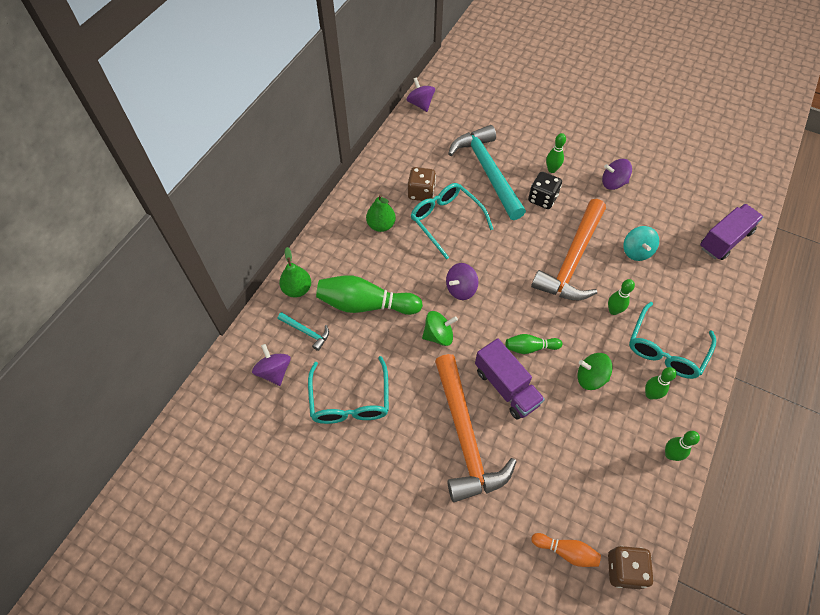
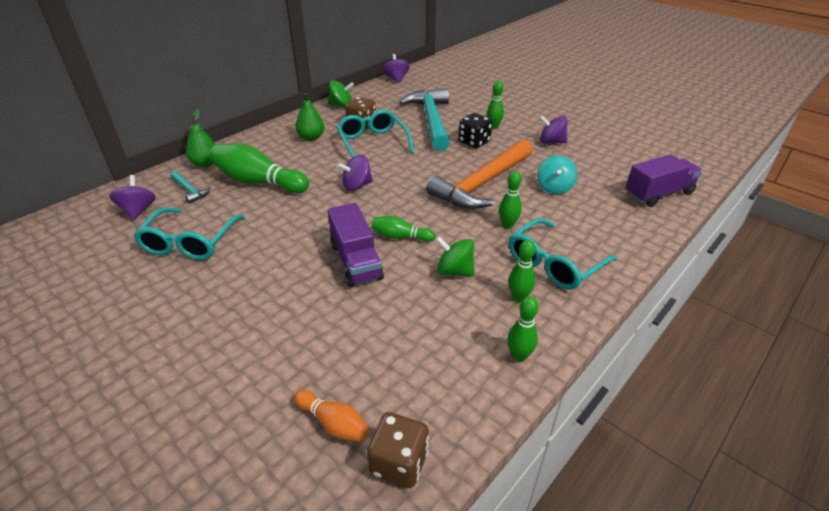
camera: 15 degrees right, 20 degrees down
(438, 335) = (312, 212): green spinning top -> green spinning top (341, 105)
(465, 436) = (285, 292): orange hammer -> none

